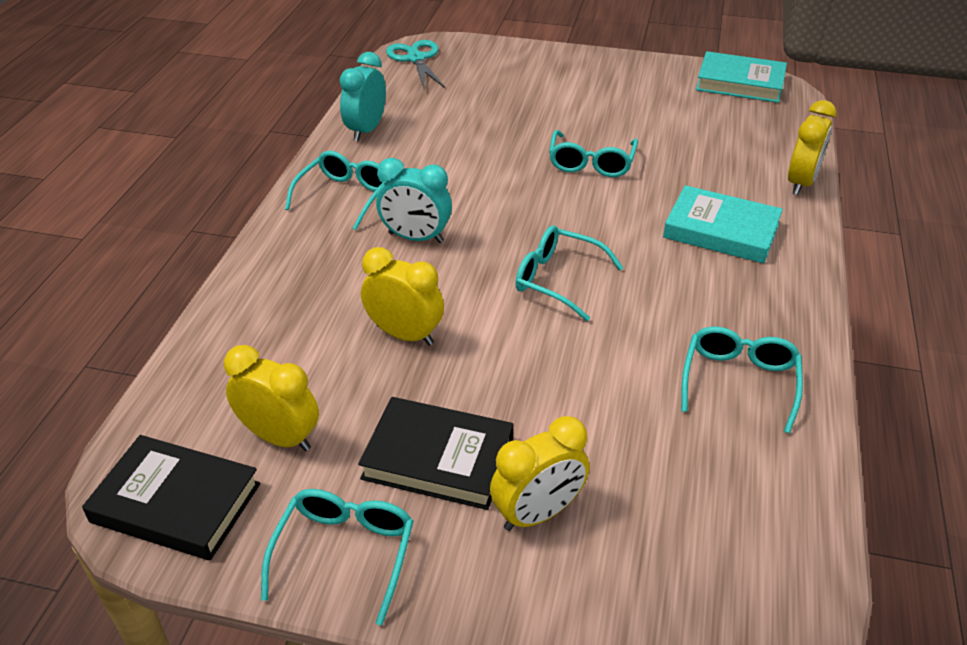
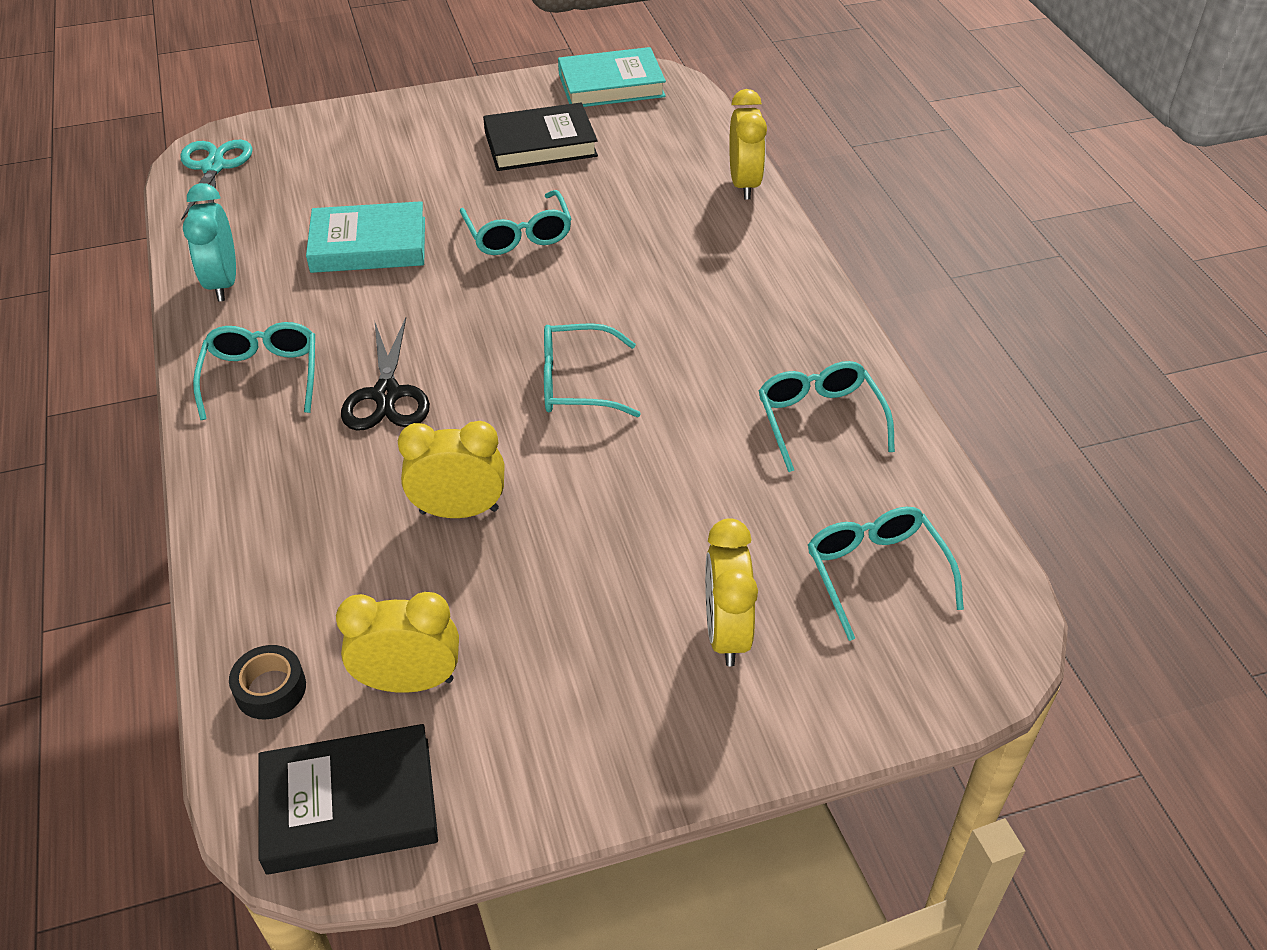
camera: 30 degrees left, 5 degrees up
(190, 399) = (270, 689): none -> black tape
(345, 552) = (571, 763): turquoise glasses -> turquoise glasses (875, 572)
(416, 59) = (213, 167): turquoise scissors -> turquoise scissors turned 45 degrees clockwise
(416, 238) = (387, 395): turquoise clock -> black scissors
(438, 458) = (592, 625): black book -> black book (540, 144)
(538, 513) = (726, 633): yellow clock -> yellow clock turned 150 degrees clockwise
(721, 230) = (702, 266): turquoise book -> turquoise book (368, 245)

